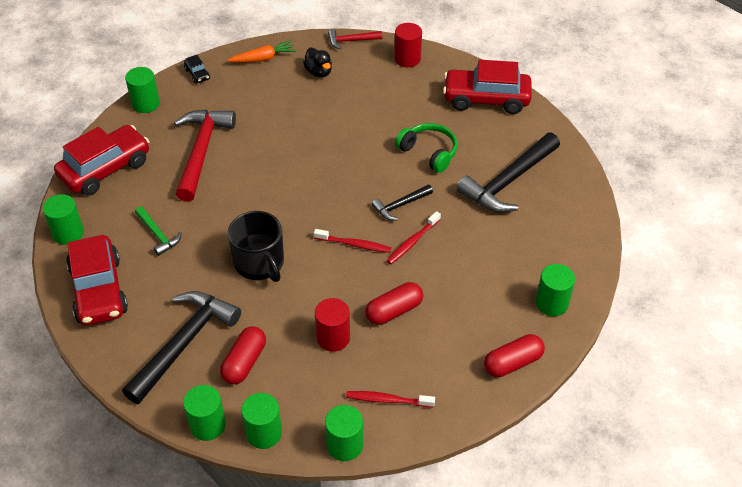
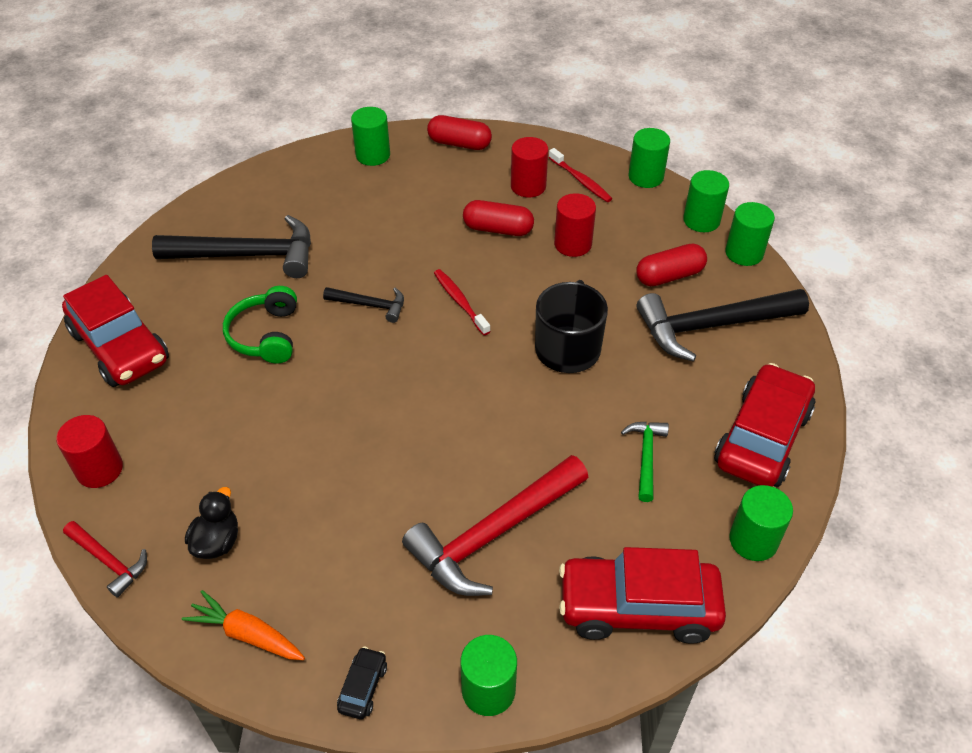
camera: 135 degrees left, 0 degrees up
(412, 242) = (407, 267): red toothbrush -> none
(417, 363) = (528, 186): none -> red cylinder

